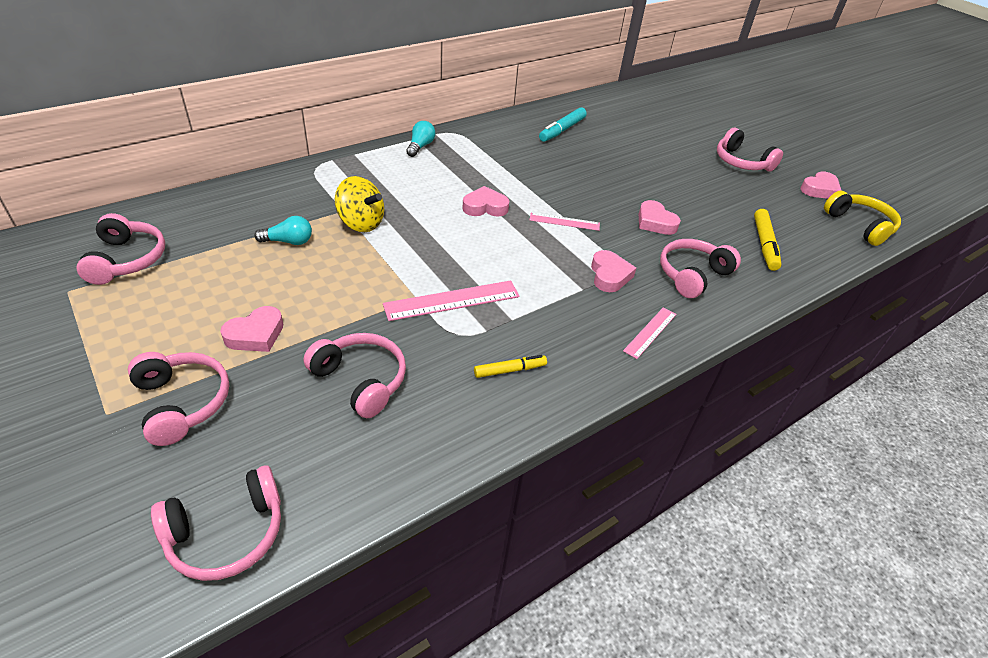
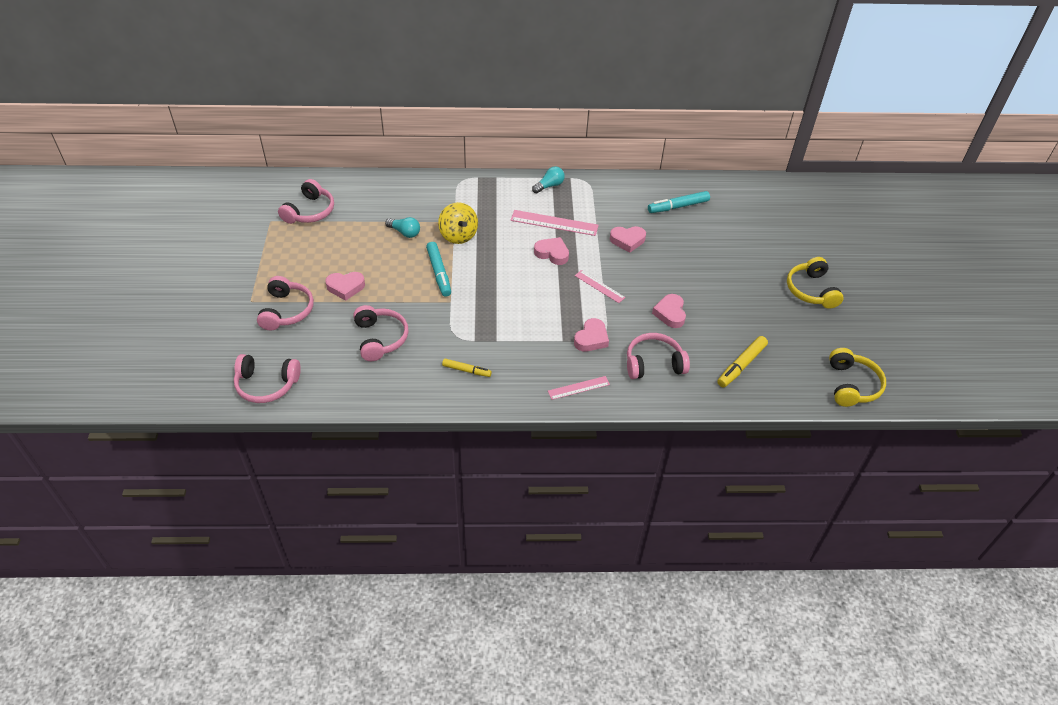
camera: 35 degrees right, 5 degrees up
(372, 271) = (439, 273): none -> turquoise marker
(452, 300) = (470, 312): pink ruler -> pink ruler (554, 223)
(741, 162) = (811, 290): pink headphones -> yellow headphones
(819, 190) = (856, 341): pink heart -> pink heart (627, 240)

